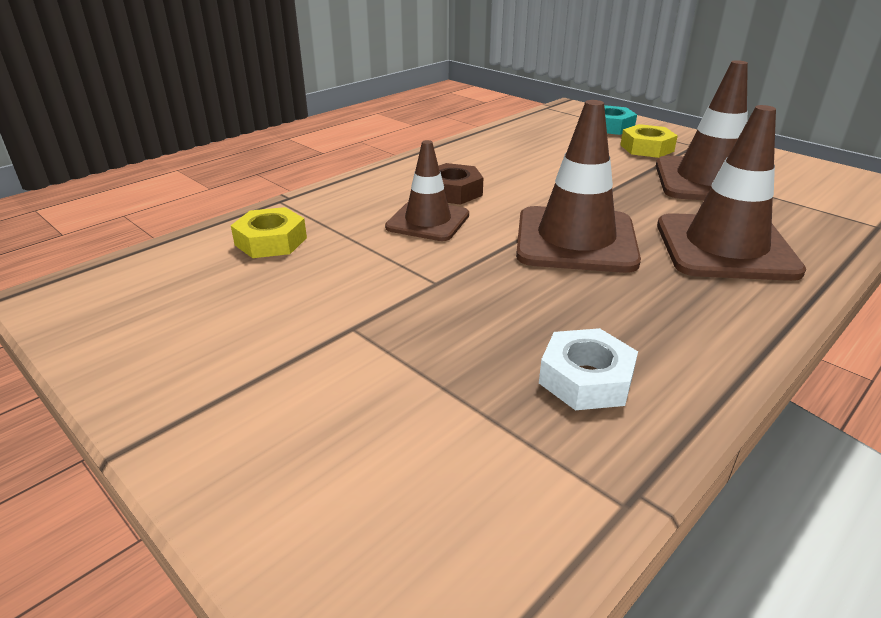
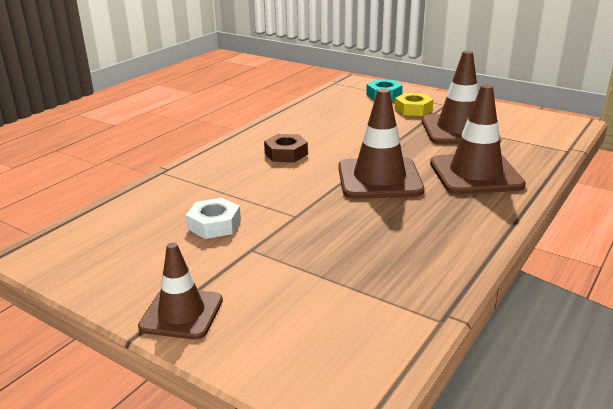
camera: 10 degrees left, 5 degrees down
(271, 241) = (170, 201): yellow nut -> none
(428, 221) = (275, 176): brown traffic cone -> brown traffic cone (181, 313)
(586, 379) = (405, 261): white nut -> white nut (214, 224)

